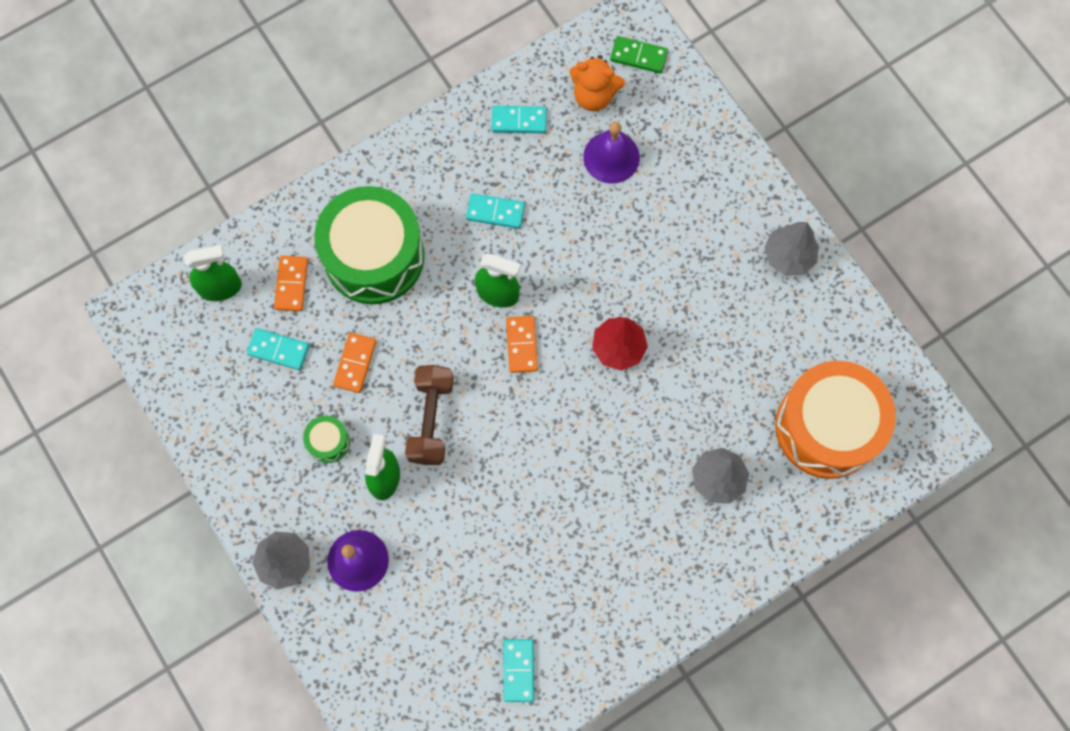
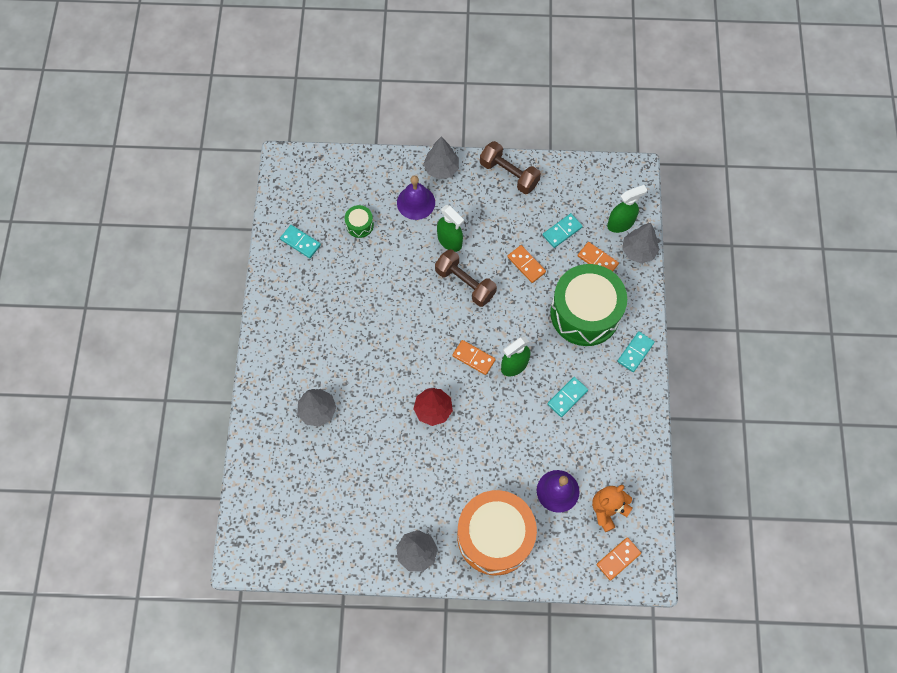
camera: 125 degrees right, 5 degrees down
(220, 288) = (620, 223): green spray bottle -> green spray bottle turned 135 degrees counterclockwise
(236, 468) = (509, 174): none -> brown dumbbell
(247, 245) = (638, 251): none -> grey tree
(328, 442) = (490, 225): green drum -> green drum (359, 225)
(519, 121) = (620, 451): turquoise domino -> turquoise domino (635, 352)
(638, 56) = (618, 559): green domino -> orange domino
(827, 427) = (299, 494): orange drum -> orange drum (495, 536)

